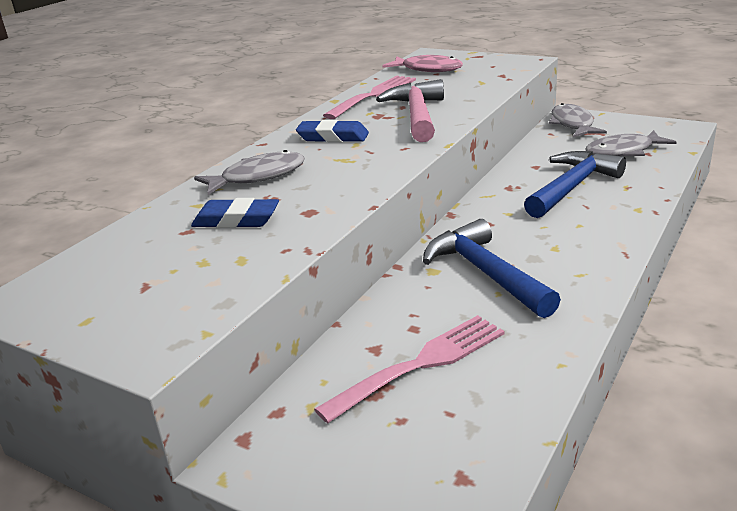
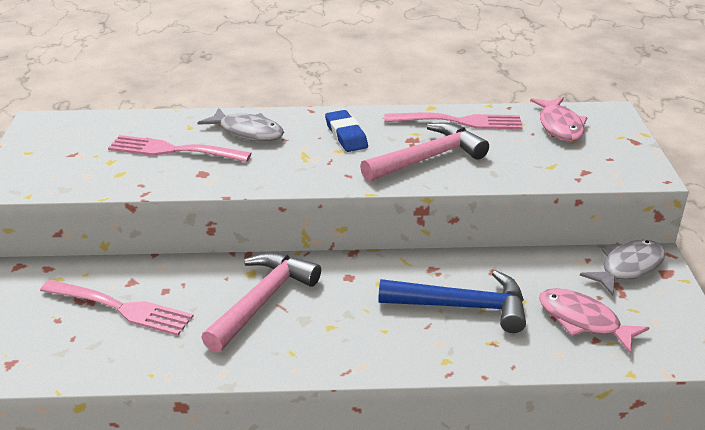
camera: 55 degrees right, 5 degrees up
(236, 220) = (173, 150): blue eraser -> pink fork
(485, 273) = (262, 300): blue hammer -> pink hammer
(623, 151) = (583, 321): grey fish -> pink fish

